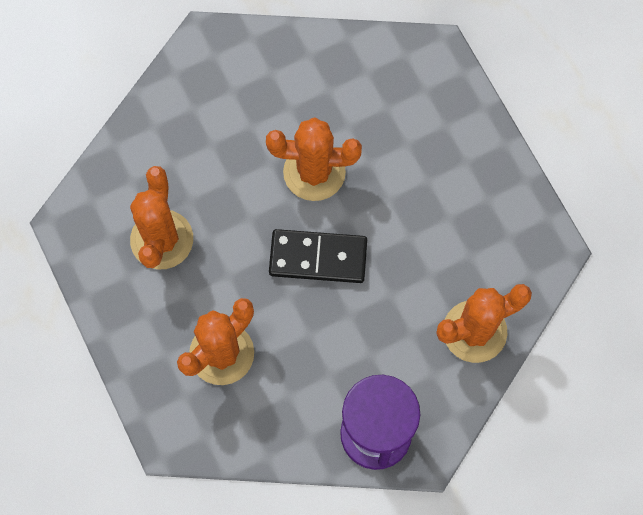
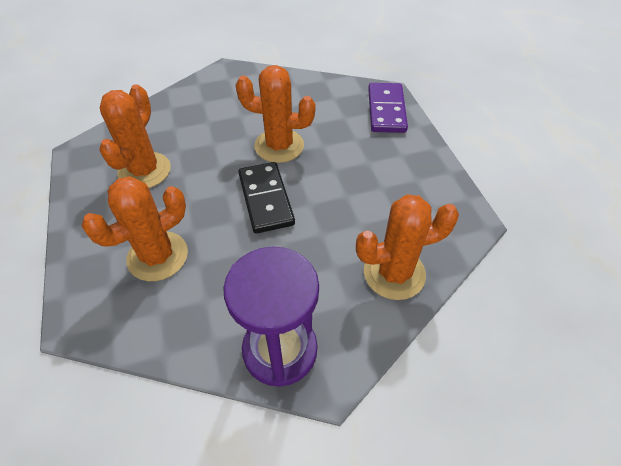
camera: 10 degrees right, 20 degrees down
(318, 258) = (265, 199): black domino -> black domino turned 60 degrees clockwise
(439, 85) = (386, 110): none -> purple domino

